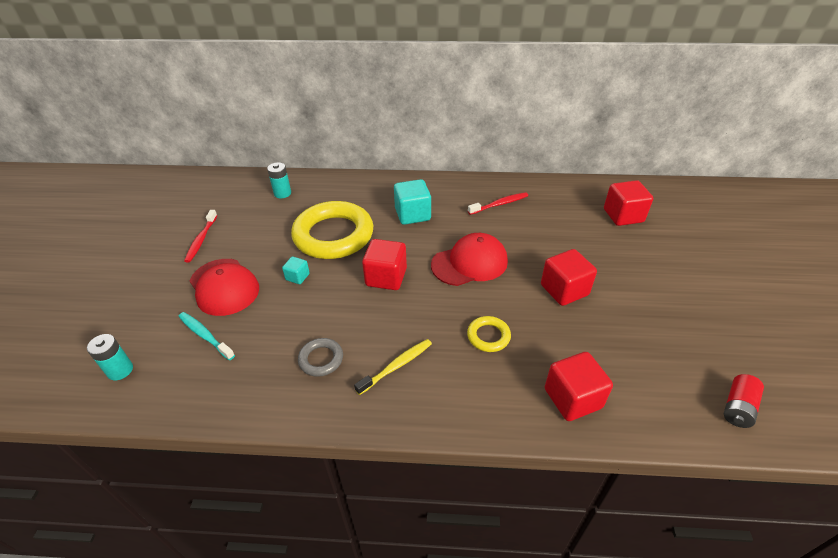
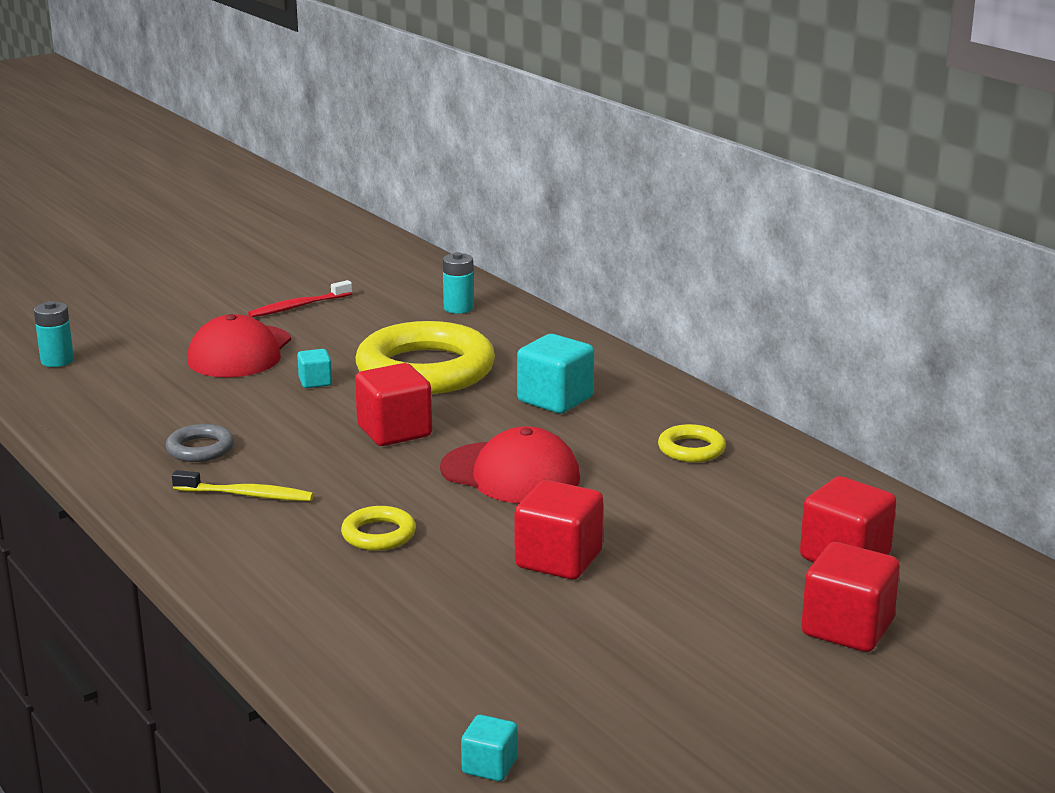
camera: 50 degrees right, 20 degrees down
(205, 335) = (154, 376): turquoise toothbrush -> none
(499, 204) = (691, 449): red toothbrush -> yellow ring
(572, 398) = (339, 627): red cube -> red cube (847, 628)
(738, 408) = (489, 766): red battery -> turquoise cube

